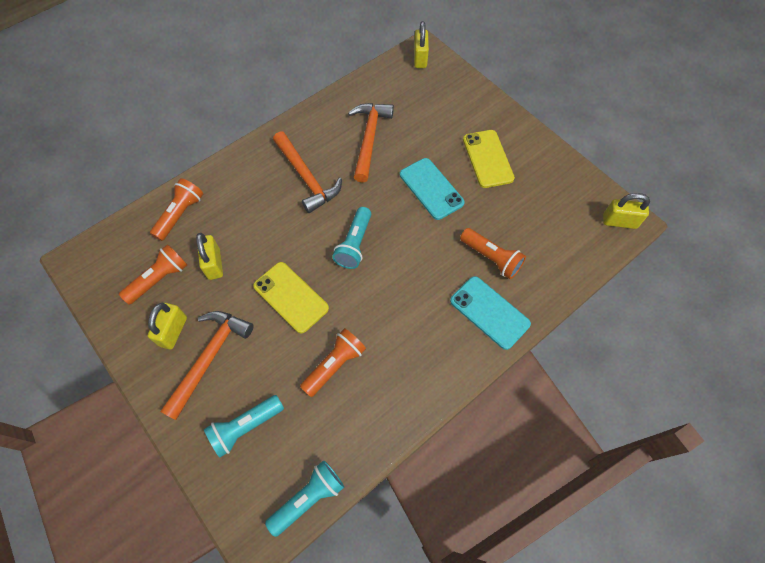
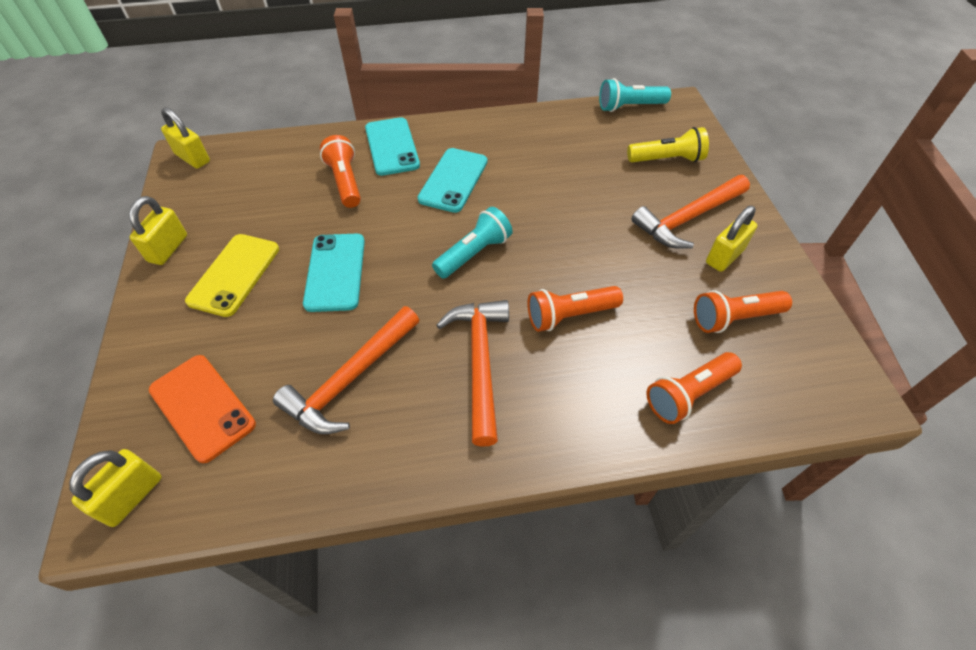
camera: 150 degrees left, 10 degrees down
(214, 264) = (656, 305): yellow padlock -> yellow padlock (168, 248)
(245, 427) = (666, 159): turquoise flashlight -> yellow flashlight
(291, 297) = (577, 234): yellow phone -> none
(334, 365) = (563, 167): orange flashlight -> orange flashlight (570, 315)
(414, 302) = (453, 180): none -> turquoise phone
(428, 96) = (202, 407): none -> orange phone

